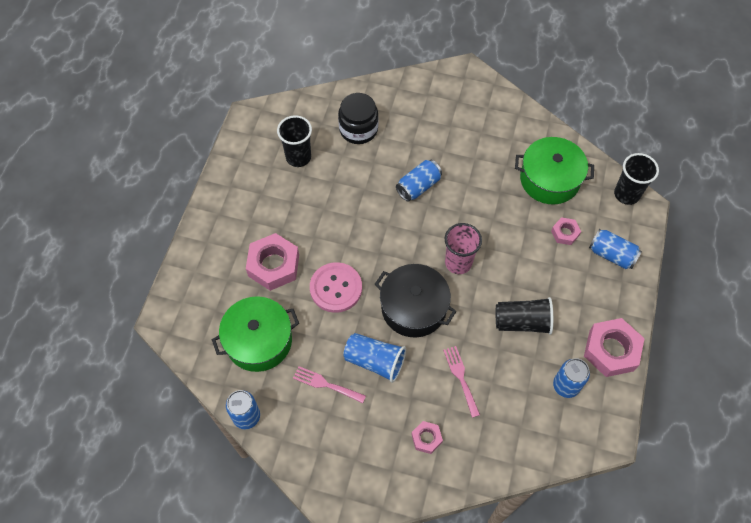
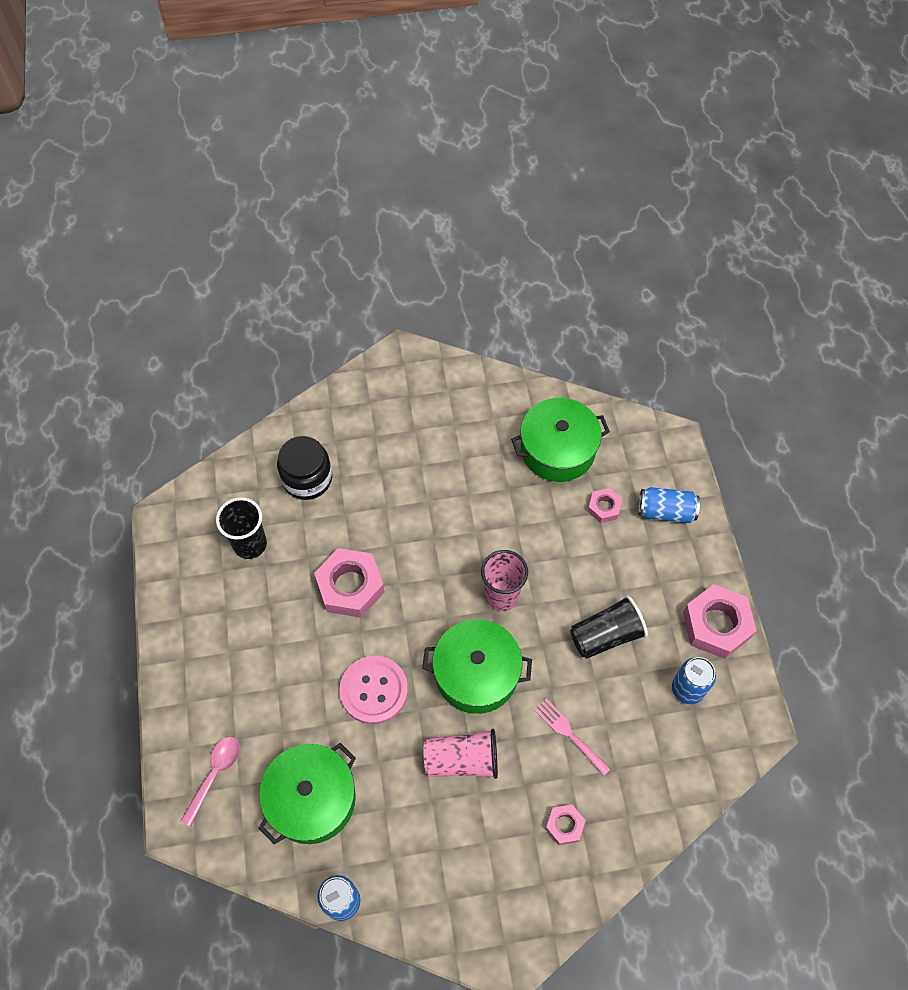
camera: 25 degrees left, 0 degrees up
(202, 296) = (215, 774): none -> pink spoon
(273, 265) = (284, 695): pink nut -> pink nut (350, 586)
(326, 384) = (418, 815): pink fork -> none
(375, 361) = (462, 760): blue cup -> pink cup
(414, 308) = (476, 673): black pot -> green pot
(418, 186) = (412, 521): blue can -> none
(626, 194) = (649, 432): black cup -> none

